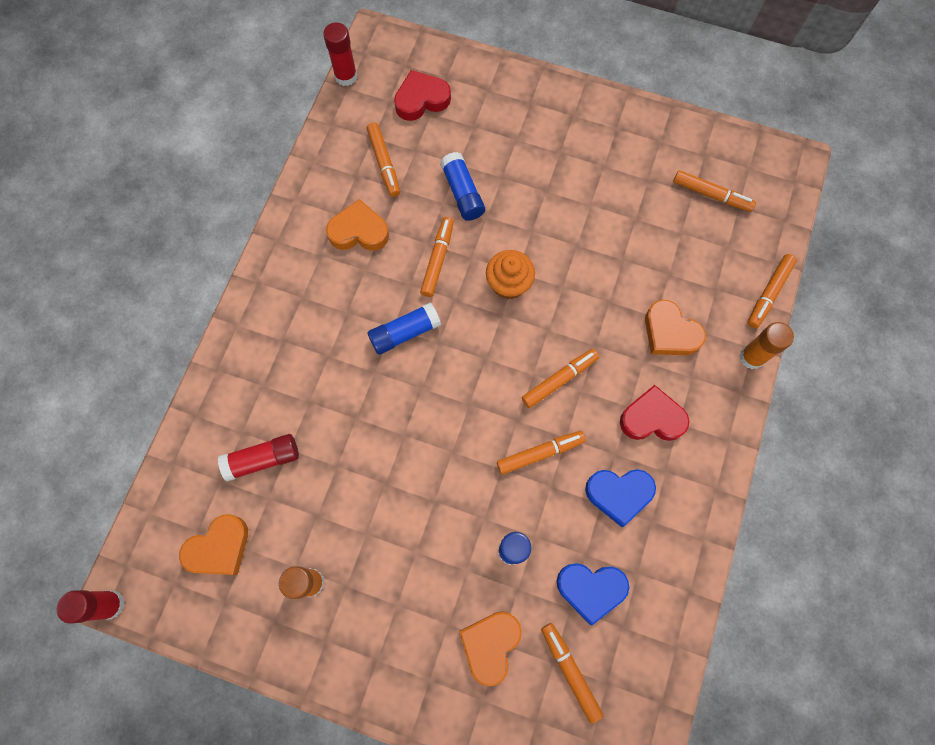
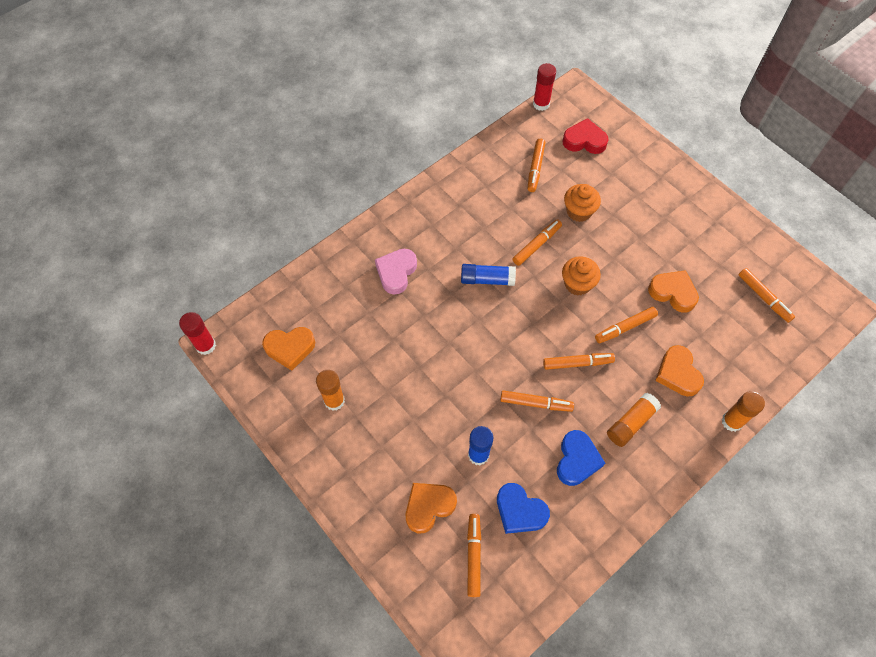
camera: 30 degrees right, 10 degrees down
(263, 459) = (349, 310): red glue stick -> none
(293, 381) = (396, 272): none -> pink heart
(359, 231) = (493, 202): orange heart -> orange heart (673, 293)
(462, 193) = (579, 211): blue glue stick -> orange cupcake
(619, 494) = (577, 460): blue heart -> blue heart turned 105 degrees counterclockwise
(652, 418) = (631, 423): red heart -> orange glue stick
(769, 293) = (770, 385): orange marker -> orange marker (625, 327)

